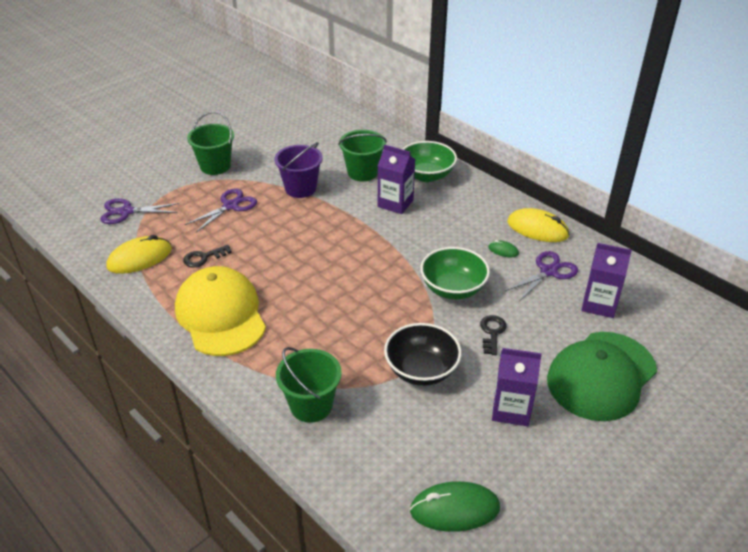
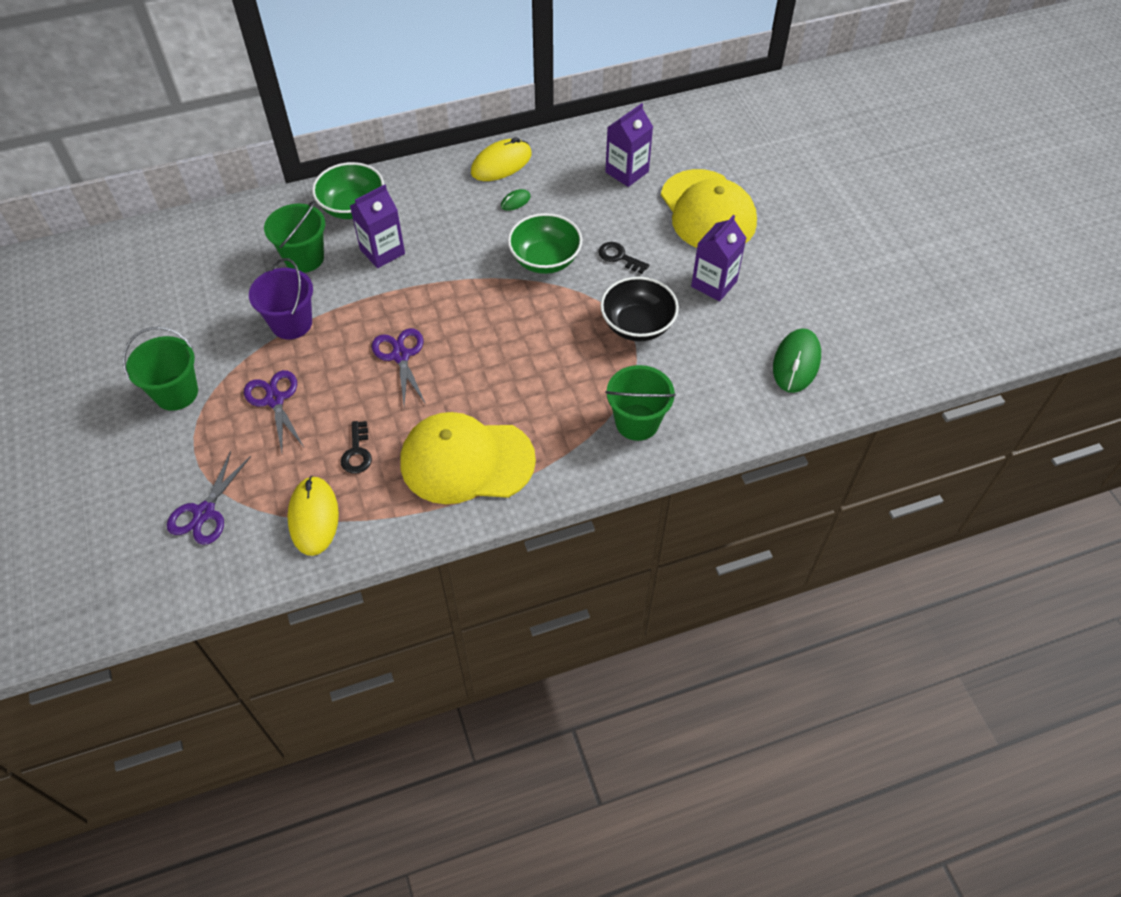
camera: 65 degrees left, 15 degrees up
(548, 271) = (565, 184): purple scissors -> purple scissors (400, 356)
(601, 376) = (708, 211): green cap -> yellow cap

